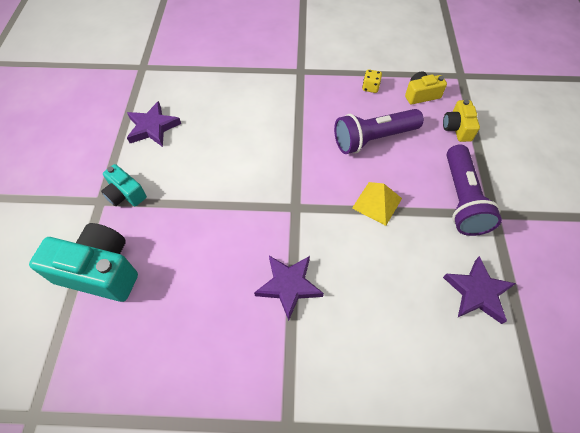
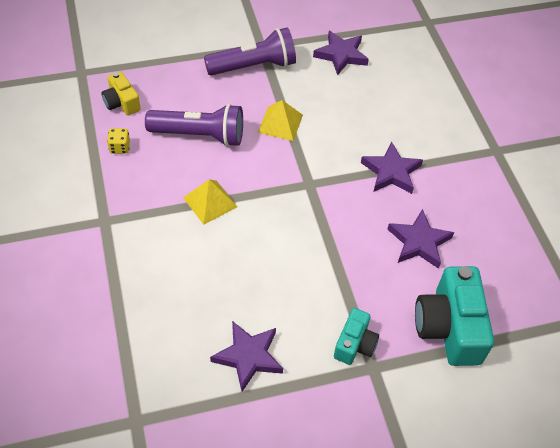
camera: 110 degrees left, 5 degrees down
(196, 280) = (419, 242): none -> purple star
(298, 132) = (210, 202): none -> yellow pyramid
(373, 139) = (199, 135): purple flashlight -> purple flashlight turned 45 degrees counterclockwise
(457, 128) = (165, 72): yellow camera -> none

